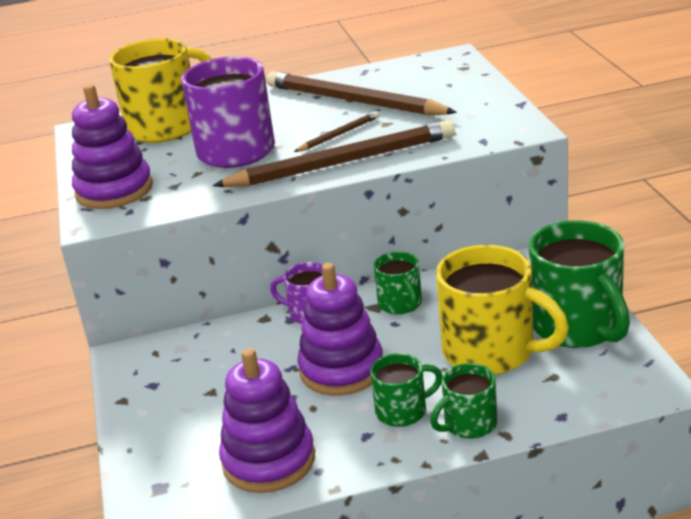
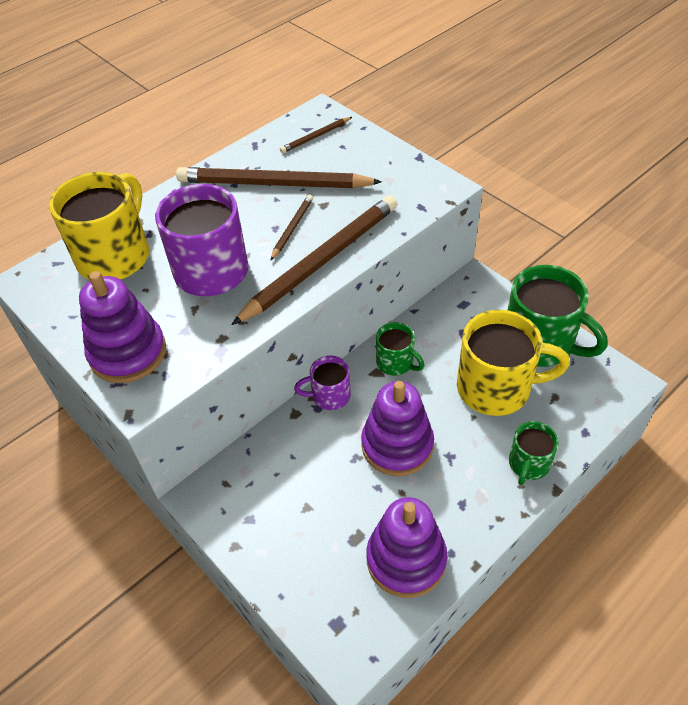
camera: 30 degrees left, 20 degrees up
(403, 411) = (473, 469): green mug -> none
(429, 73) = (315, 137): none -> brown pencil

